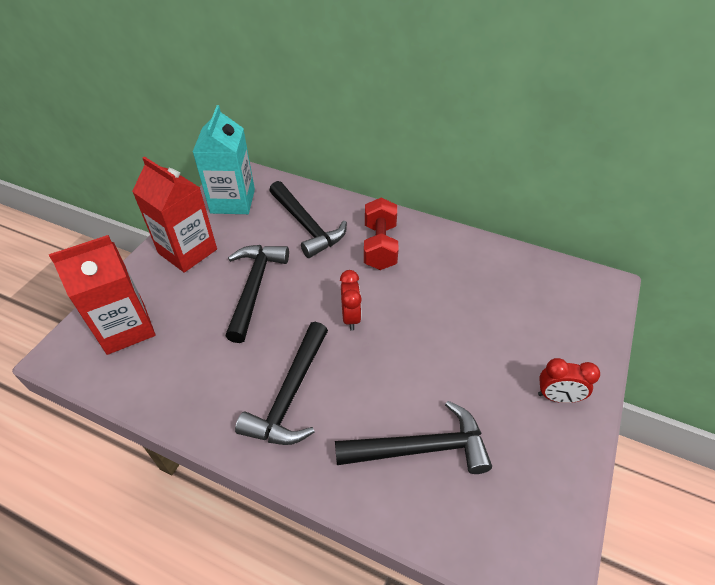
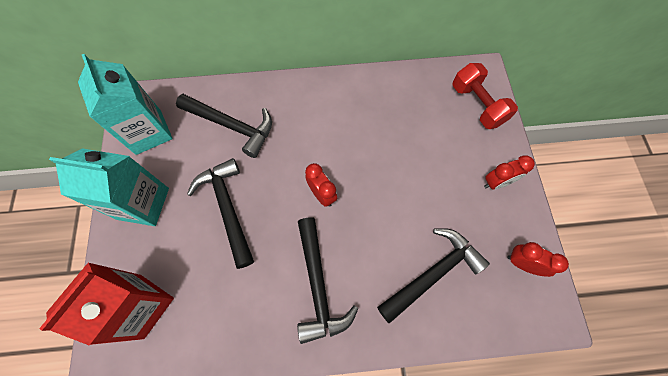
camera: 30 degrees left, 20 degrees up
(187, 251) = (143, 203): red carton -> turquoise carton
(380, 246) = (305, 117): red dumbbell -> red dumbbell (477, 105)
(539, 497) = (522, 263): none -> red clock

